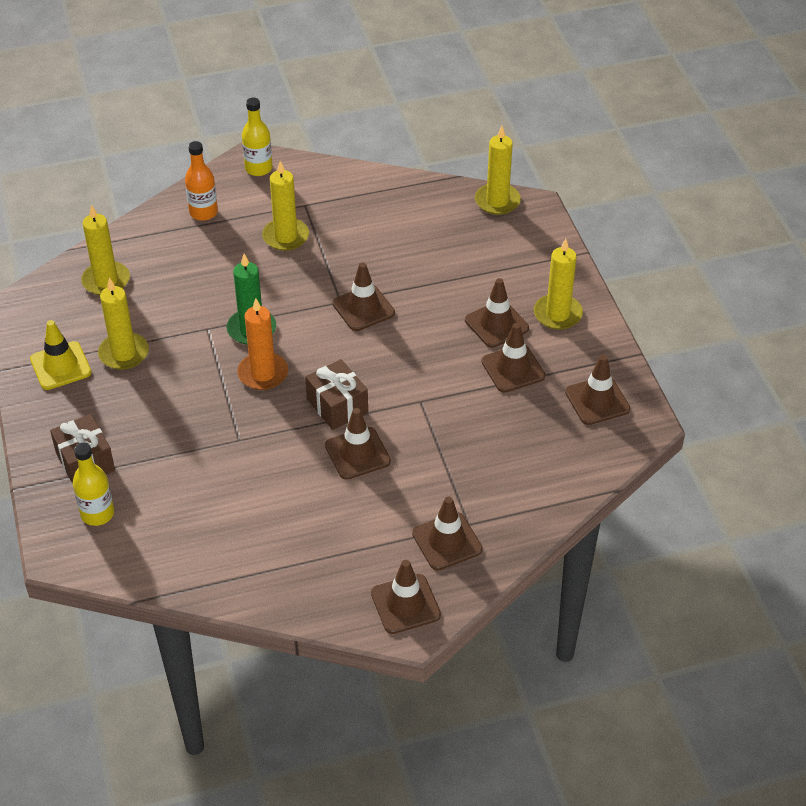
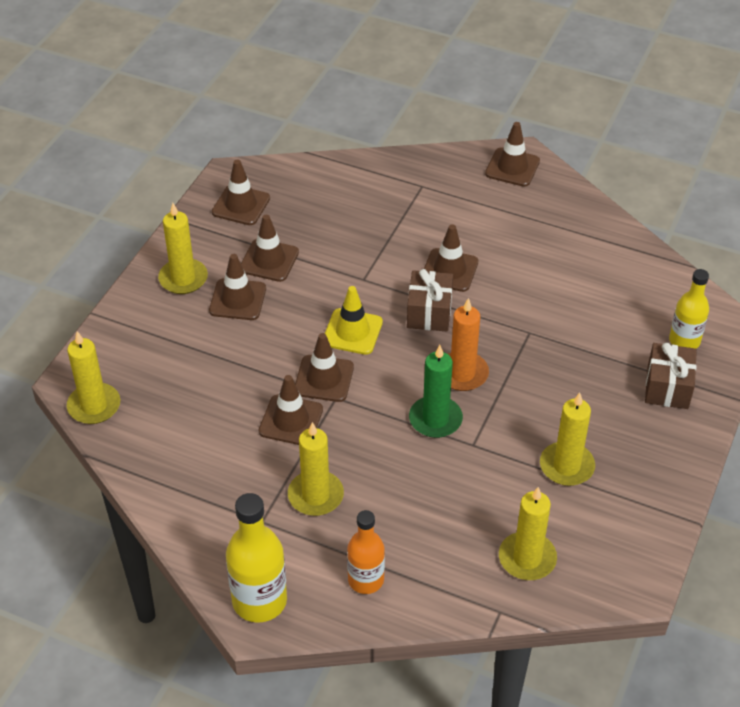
camera: 140 degrees left, 0 degrees up
(60, 366) = (633, 489): yellow traffic cone -> yellow traffic cone (352, 332)
(258, 168) = (259, 601): yellow bottle -> yellow bottle, size x1.50
(447, 541) = (448, 184): brown traffic cone -> brown traffic cone (291, 420)

